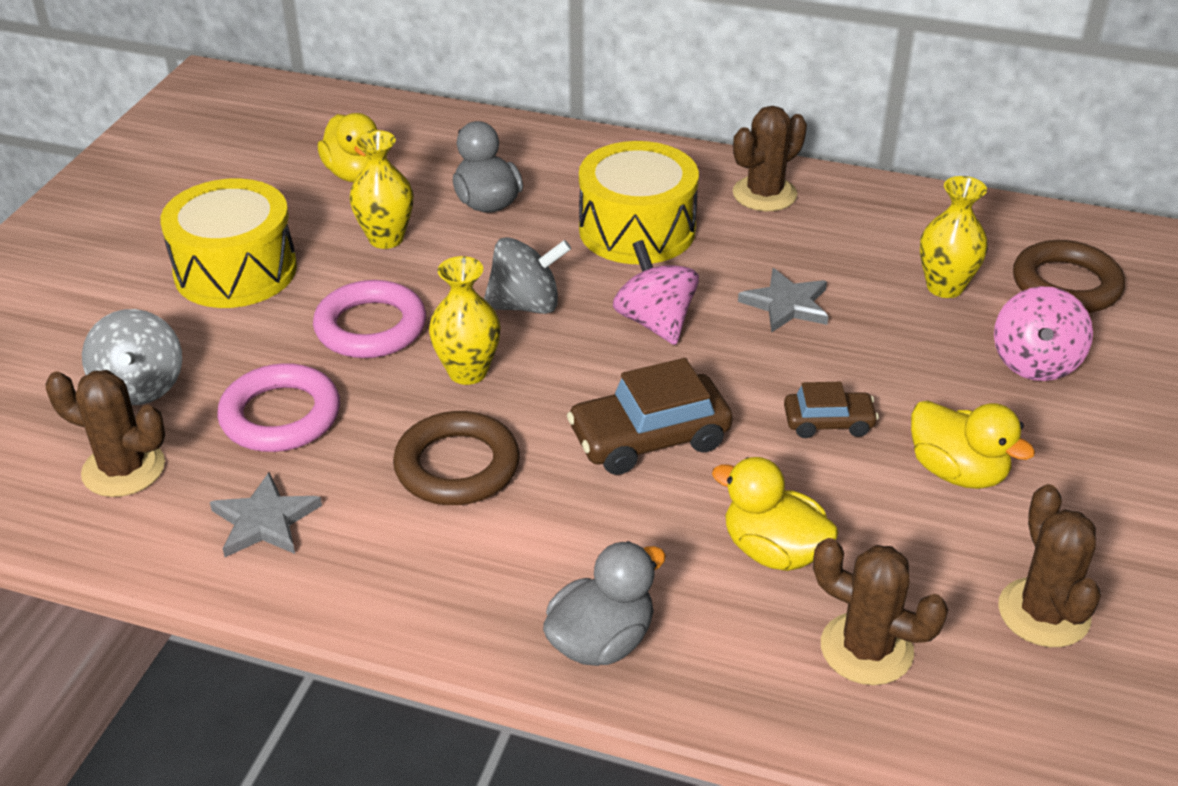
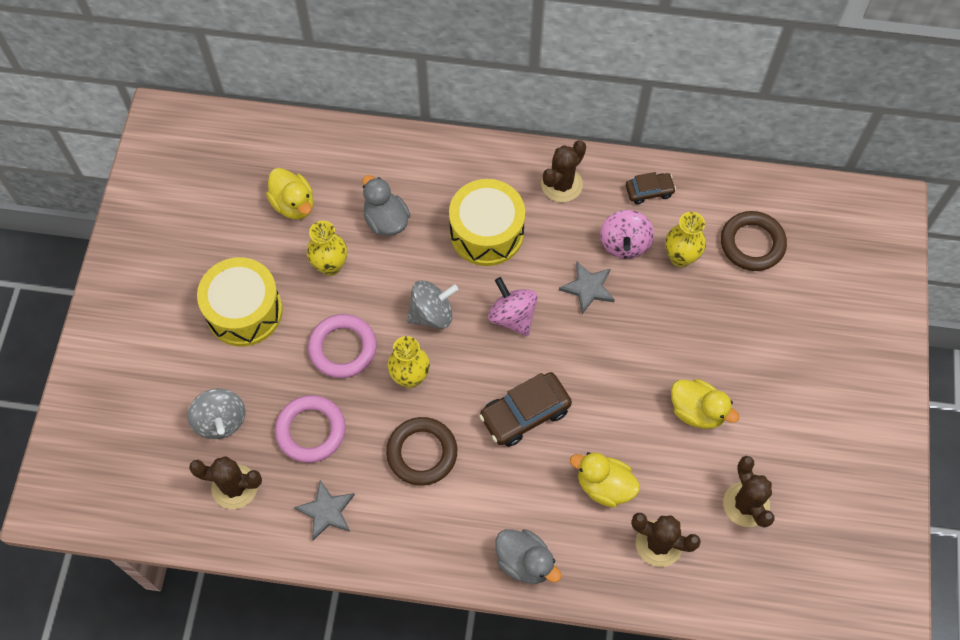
camera: 10 degrees left, 25 degrees up
(601, 641) = (524, 562): grey duck -> grey duck turned 90 degrees clockwise
(828, 422) = (623, 384): brown car -> brown car (649, 191)
(1034, 363) = (736, 316): pink spinning top -> pink spinning top (624, 244)

